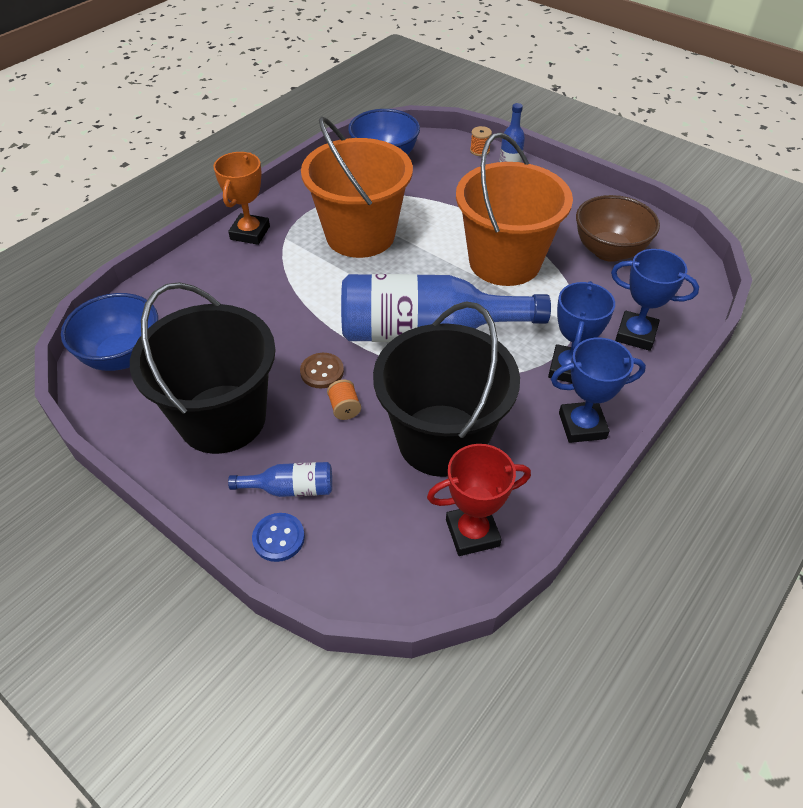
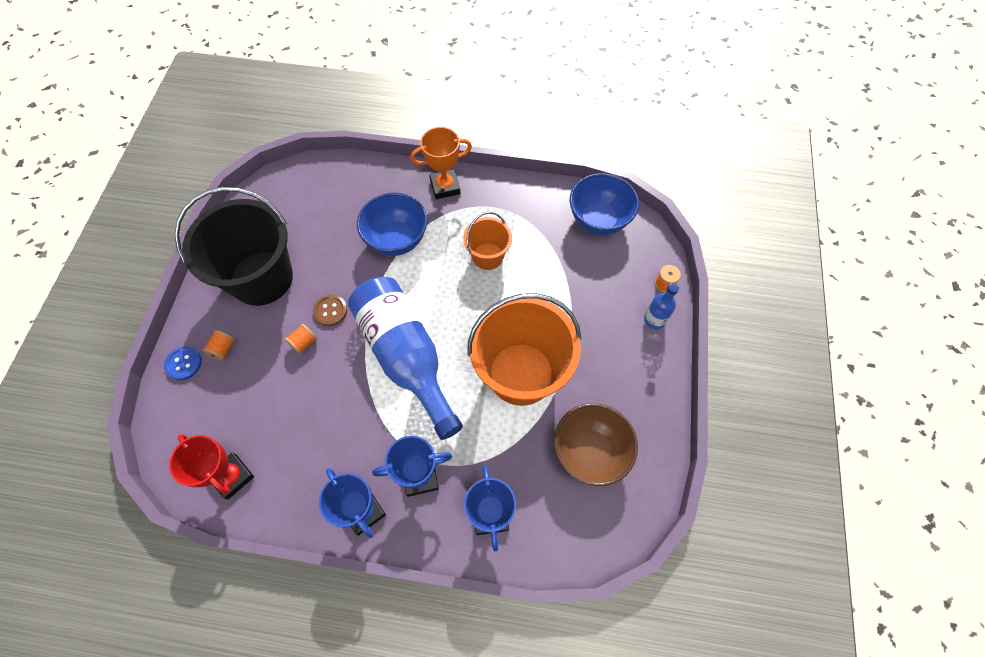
camera: 60 degrees right, 15 degrees up
(123, 356) = (287, 193): blue bowl -> blue bowl (397, 240)
(291, 488) = (223, 349): blue bottle -> orange spool
(360, 235) = (488, 256): orange bucket -> orange bucket, size x0.51
(441, 440) = (304, 418): black bucket -> none

